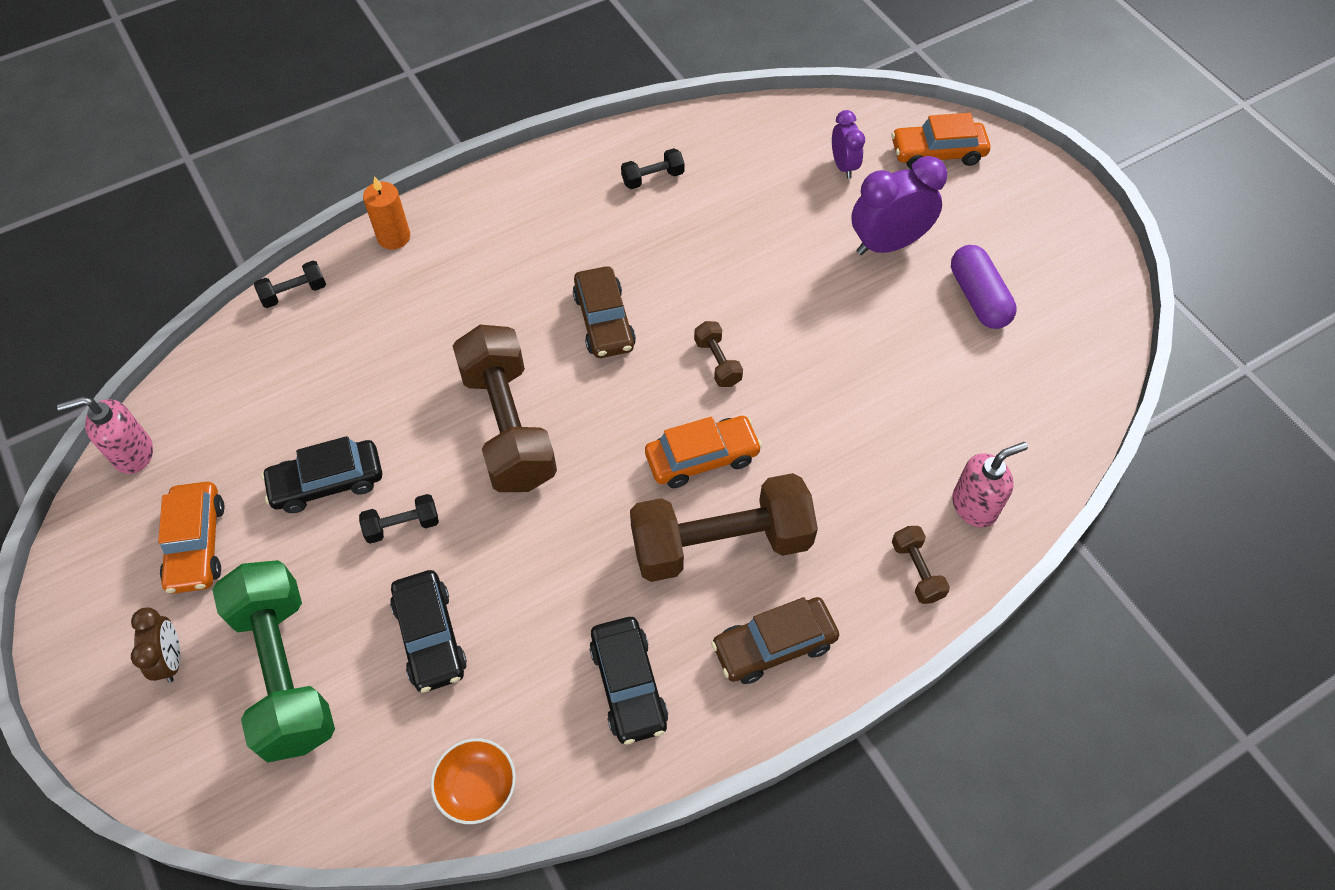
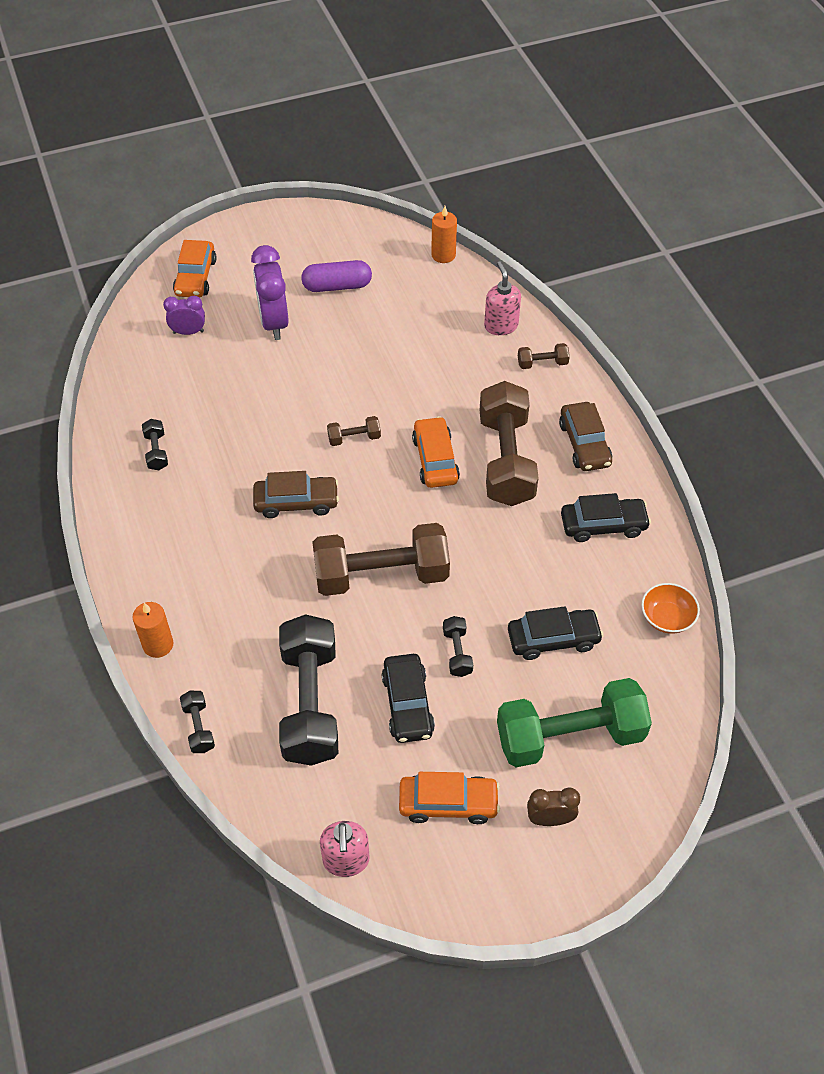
camera: 80 degrees left, 5 degrees down
(326, 386) = (310, 703): none -> black dumbbell
(1091, 412) = (443, 255): none -> orange candle

